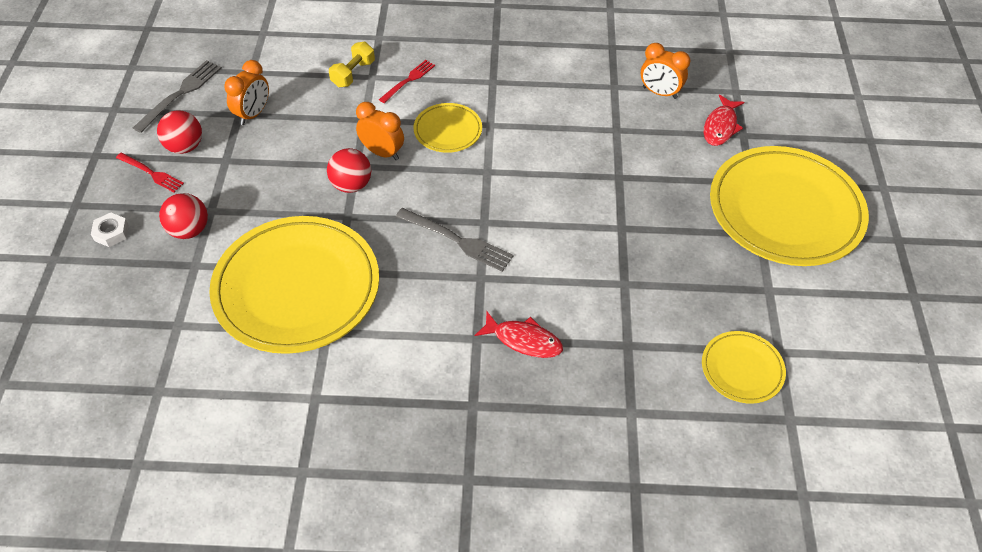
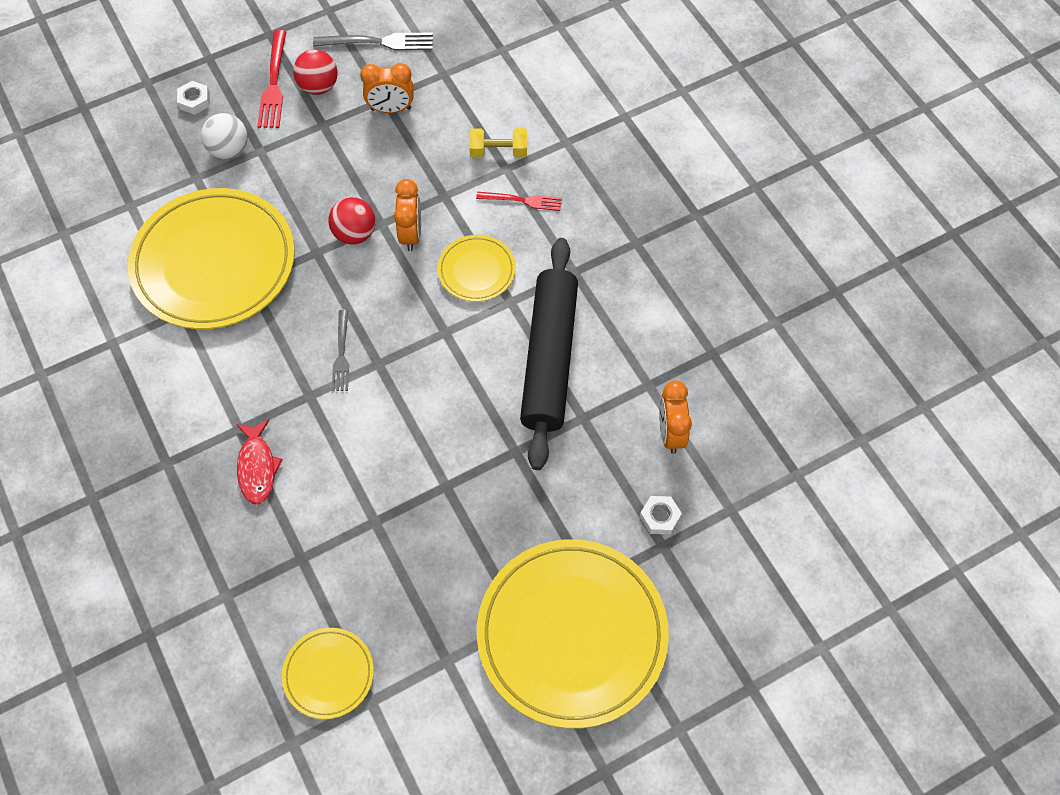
camera: 60 degrees right, 10 degrees up
(151, 173) = (274, 84): red fork -> red fork, size x1.50
(189, 230) = (229, 150): red ball -> white ball
(458, 240) = (341, 354): grey fork -> grey fork, size x0.67
(555, 125) = (549, 358): none -> black rolling pin
(720, 126) = (659, 517): red fish -> white nut

